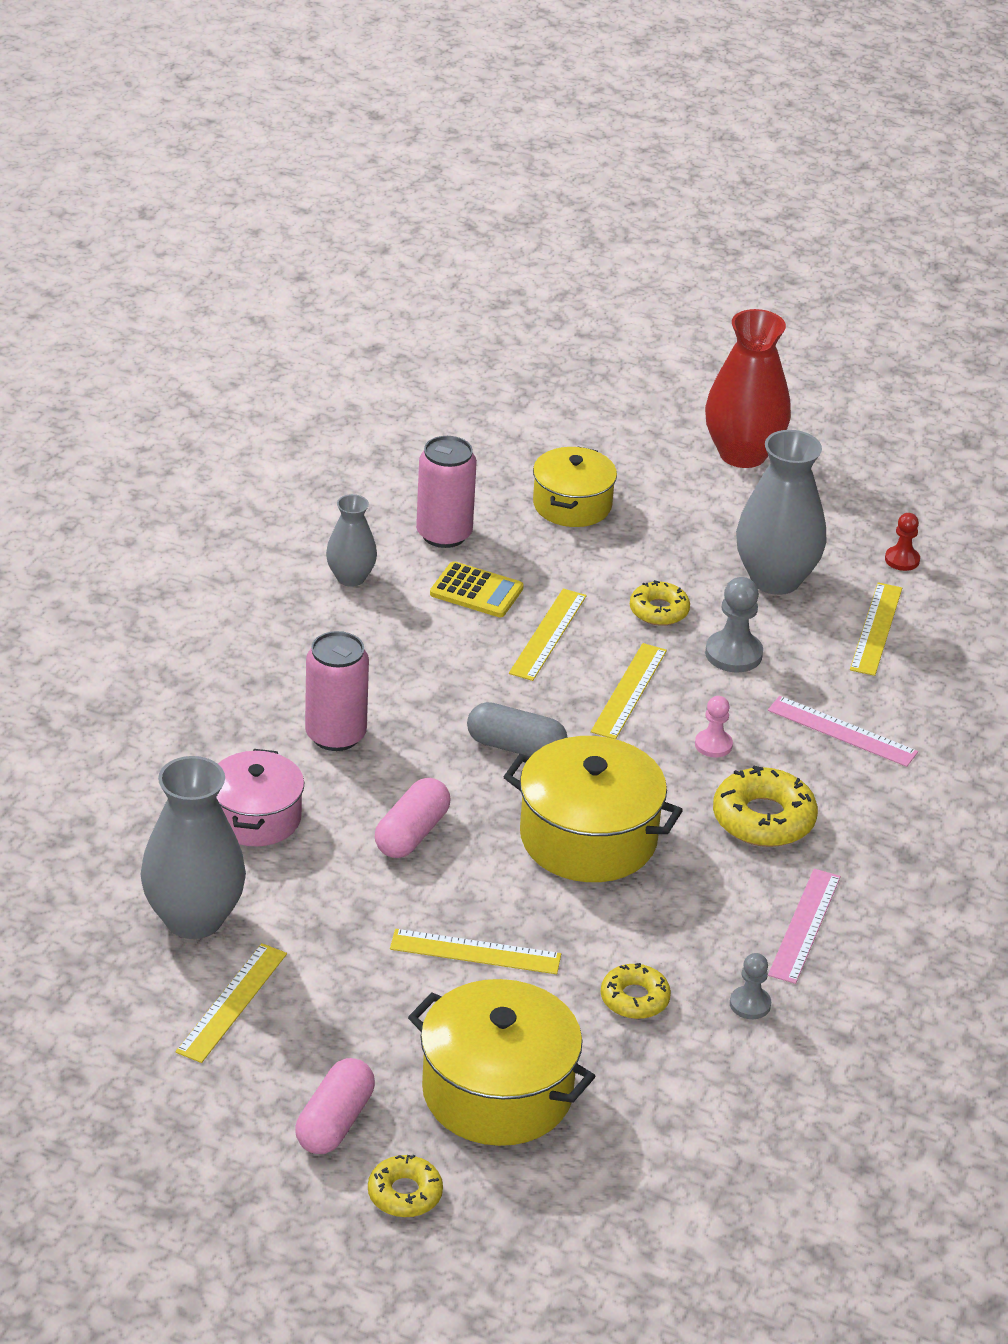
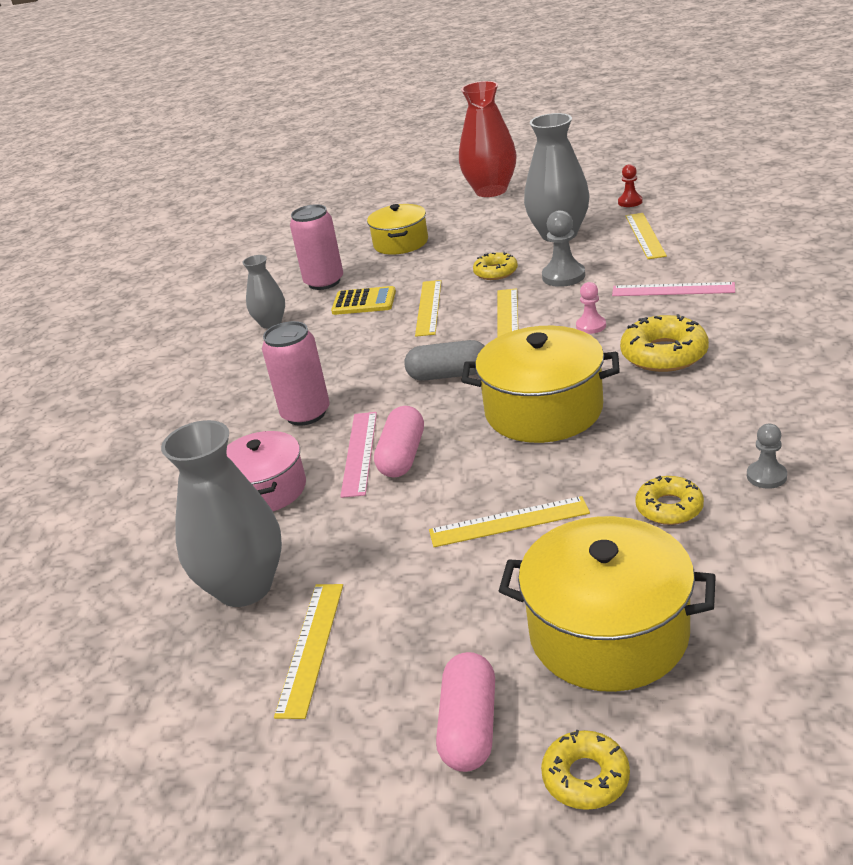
camera: 10 degrees left, 5 degrees down
(804, 925) = (756, 407): pink ruler -> pink ruler (359, 453)

